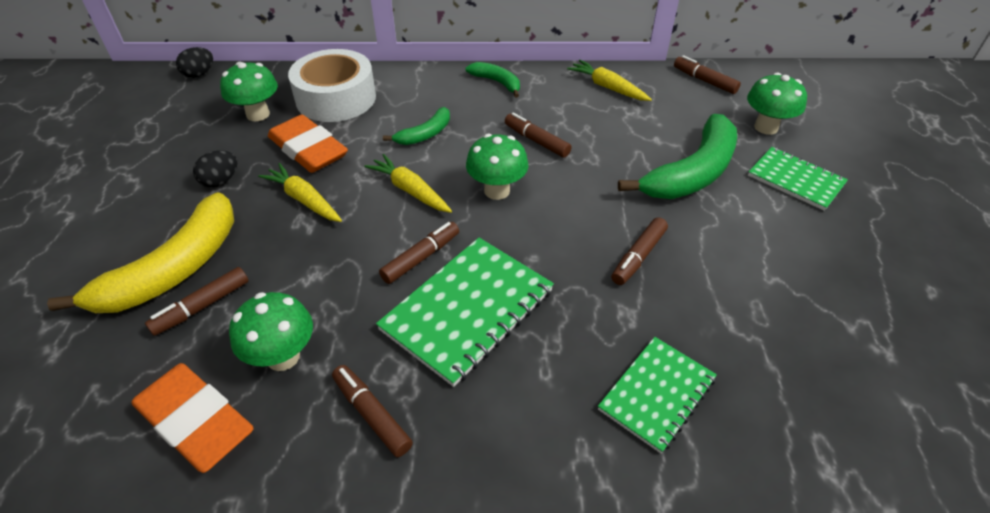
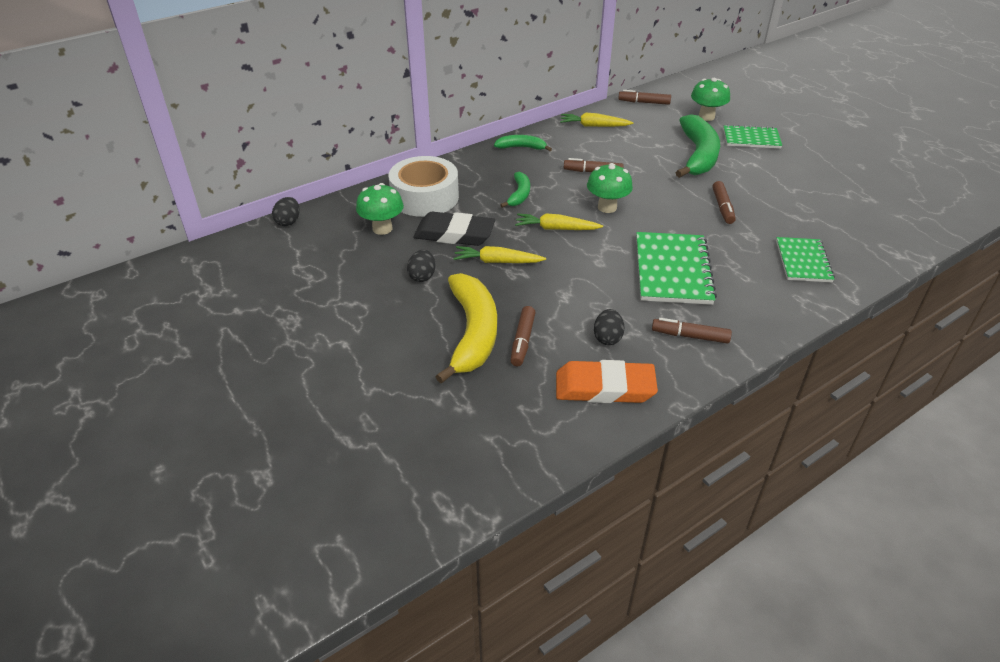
camera: 35 degrees left, 5 degrees down
(283, 357) = (607, 338): green mushroom -> black egg
(308, 149) = (454, 234): orange eraser -> black eraser
(421, 258) = (613, 258): brown marker -> none

